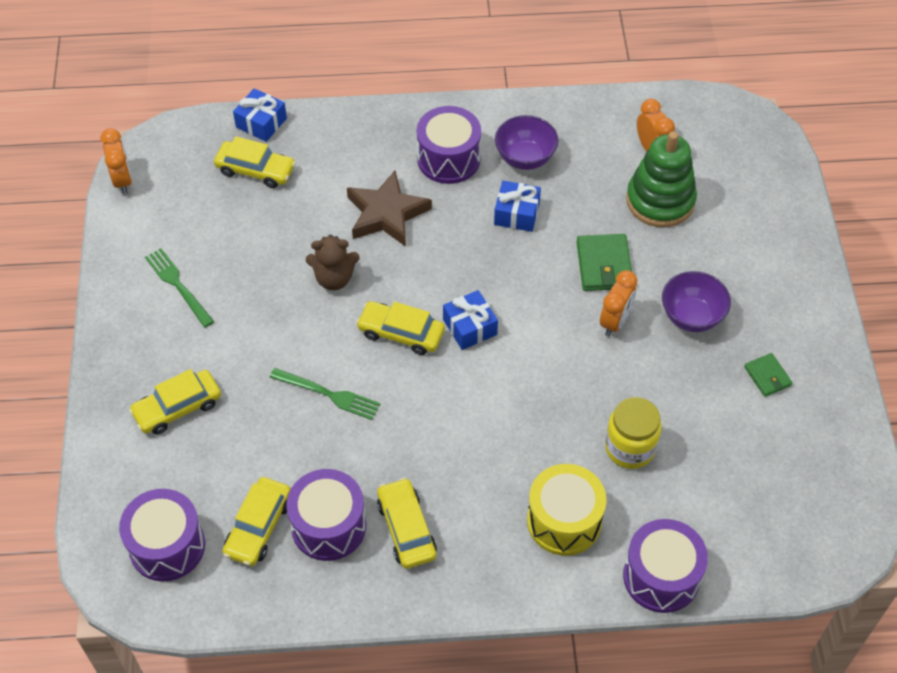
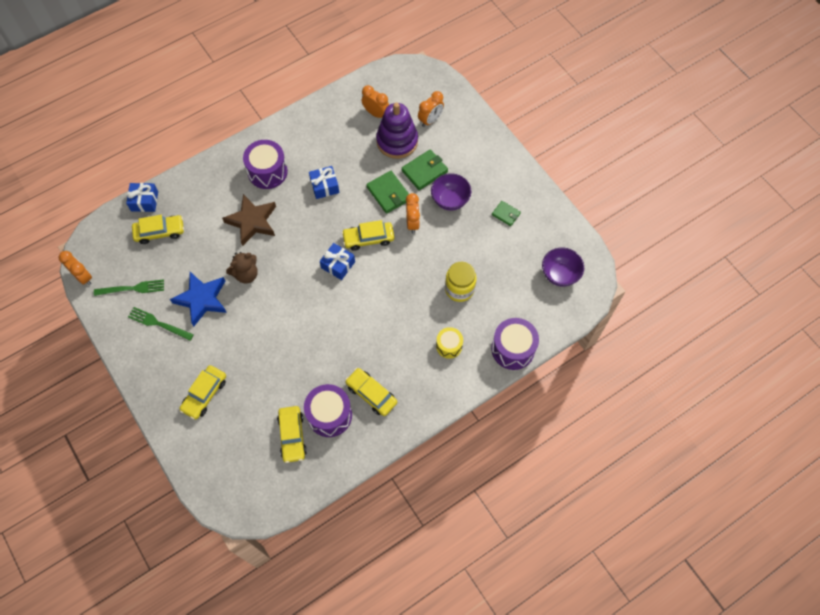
camera: 30 degrees left, 10 degrees up
(167, 546) = (249, 474): purple drum -> none
(254, 282) = (202, 299): none -> blue star
(329, 394) = (285, 342): green fork -> green fork (133, 288)
(401, 333) = (303, 287): yellow car -> yellow car (368, 238)
(525, 158) = (310, 151): purple bowl -> purple bowl (560, 274)
(564, 521) = (449, 346): yellow drum -> yellow drum, size x0.60
(660, 201) = (397, 141): green stacking toy -> purple stacking toy
(677, 259) = (424, 171): none -> green wallet
(728, 194) = (430, 120): none -> orange clock

